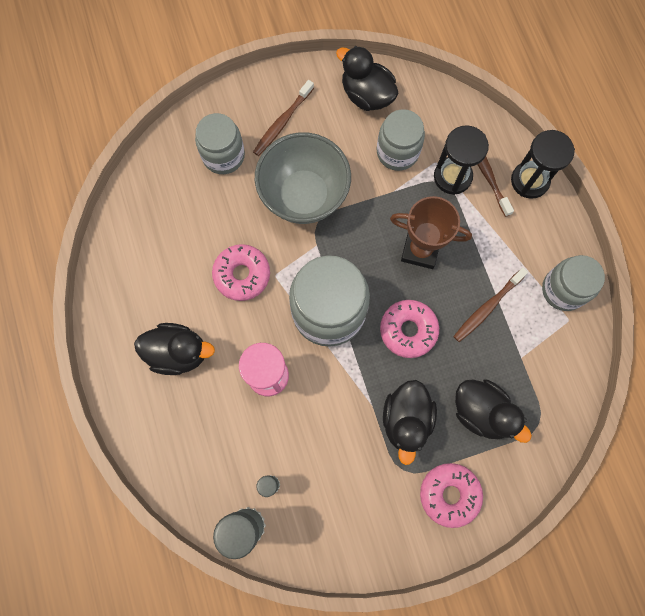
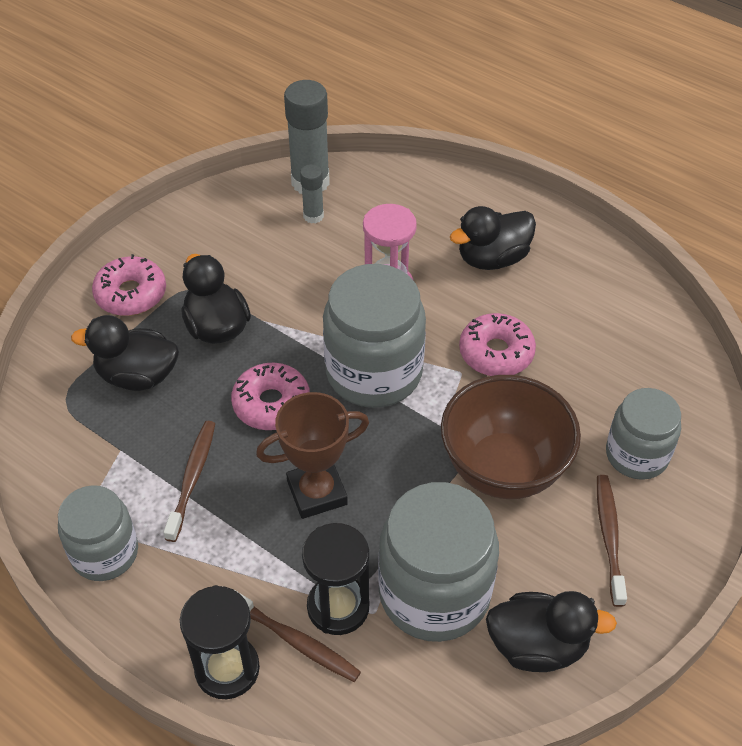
camera: 145 degrees right, 25 degrees down
(304, 196) = (503, 469): grey bowl -> brown bowl
(397, 152) = (434, 593): grey jar -> grey jar, size x1.60

